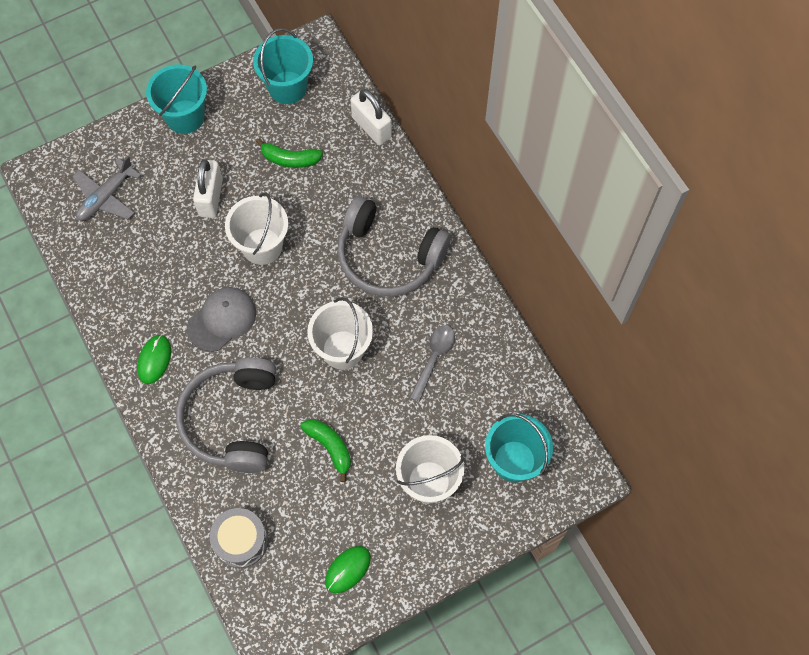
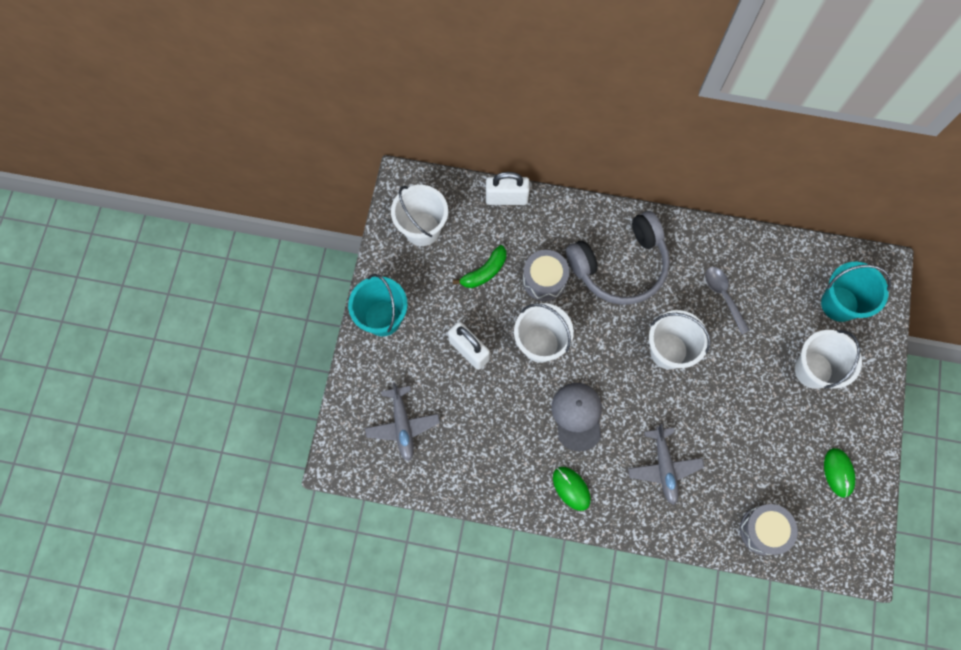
camera: 50 degrees left, 5 degrees up
(232, 420) = (664, 467): grey headphones -> grey plane
(287, 87) = (422, 229): turquoise bucket -> white bucket
(323, 208) = (544, 280): none -> grey drum
(330, 447) = (737, 416): green banana -> none

